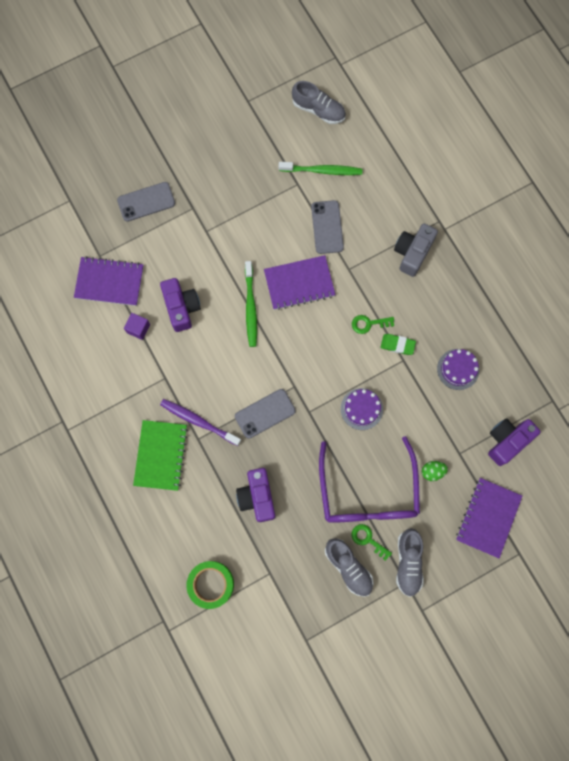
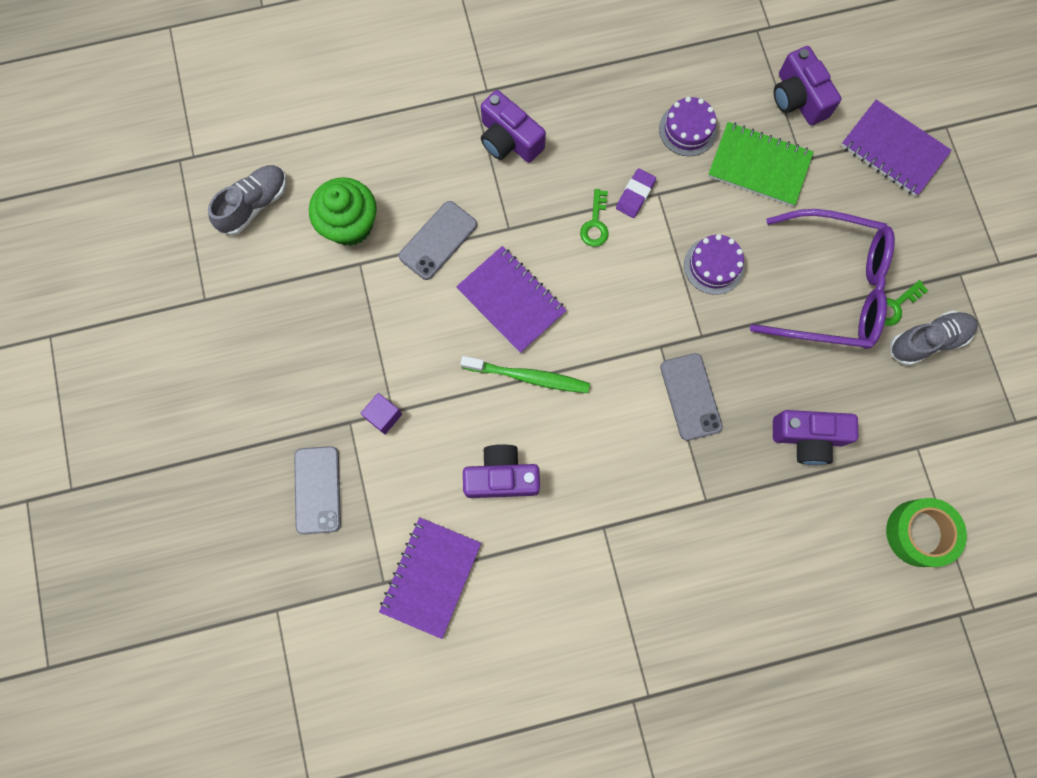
camera: 75 degrees left, 0 degrees up
(138, 328) = (517, 549): purple cube -> purple cube (383, 416)
(161, 455) = (719, 561): green notebook -> green notebook (759, 166)
(199, 421) = (681, 493): purple toothbrush -> none
(299, 283) = (511, 300): purple notebook -> purple notebook turned 45 degrees counterclockwise
(322, 170) = (350, 225): green toothbrush -> green cupcake
(327, 227) = (438, 240): grey phone -> grey phone turned 60 degrees counterclockwise
(397, 345) = (635, 195): green eraser -> purple eraser
(408, 563) = (934, 263): grey shoe -> none
(412, 253) = (509, 139): grey camera -> purple camera
(432, 471) = (819, 200): green egg -> none

